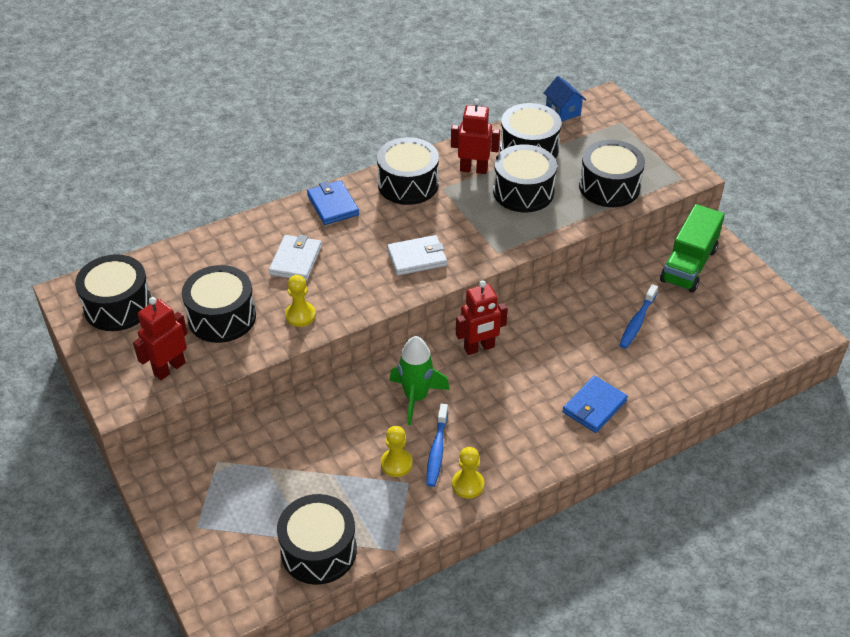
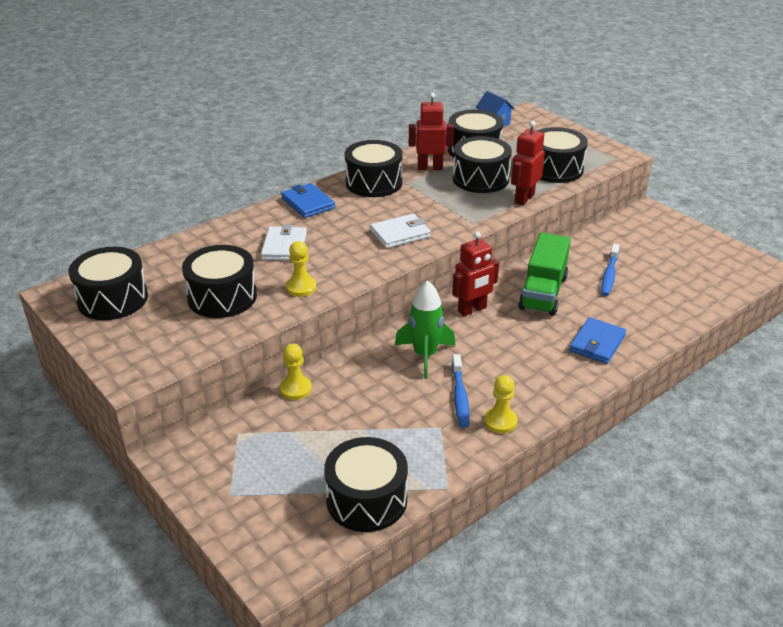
camera: 10 degrees left, 10 degrees down
(169, 368) = (177, 344): red robot -> red robot (524, 199)
(396, 463) = (423, 412): yellow pawn -> yellow pawn (295, 389)
(688, 265) = (636, 230): green truck -> green truck (543, 292)

